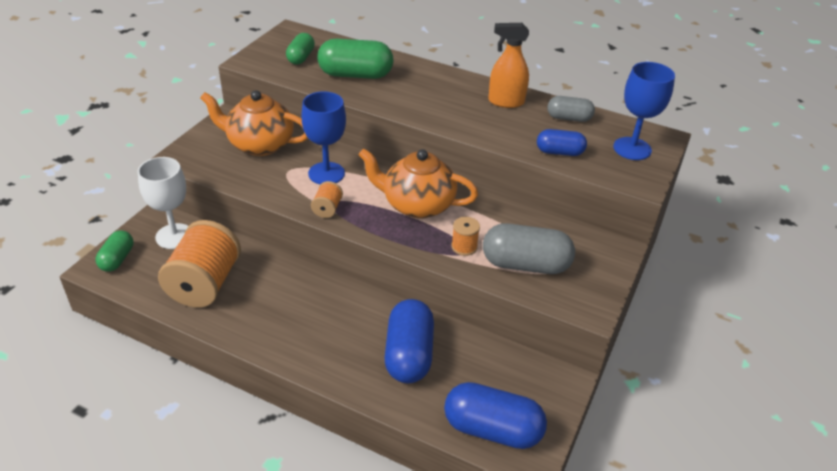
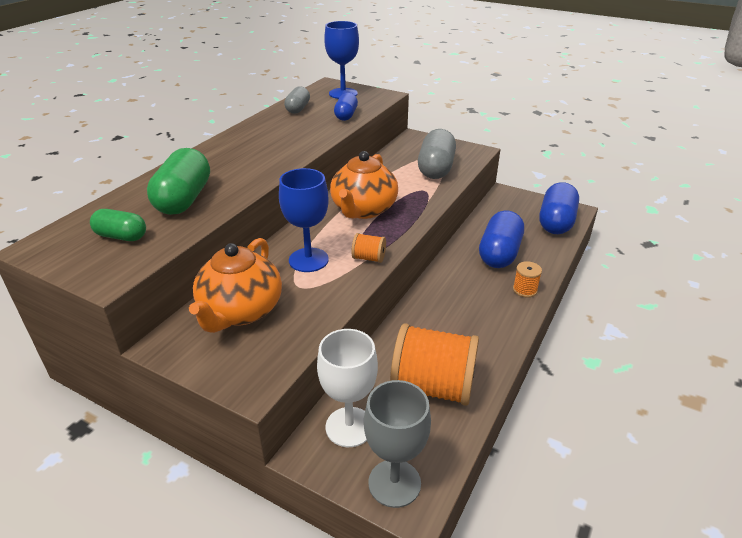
camera: 85 degrees left, 5 degrees down
(117, 259) = (394, 483): green capsule -> grey goblet
(409, 354) = (499, 253): blue capsule -> blue capsule turned 75 degrees counterclockwise
(464, 247) = (418, 191): orange spool -> orange spool (525, 290)
(505, 102) = (266, 129): orange spray bottle -> none

